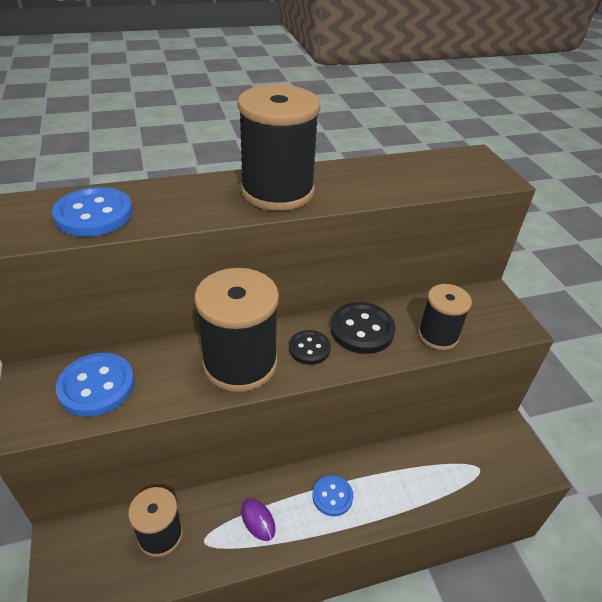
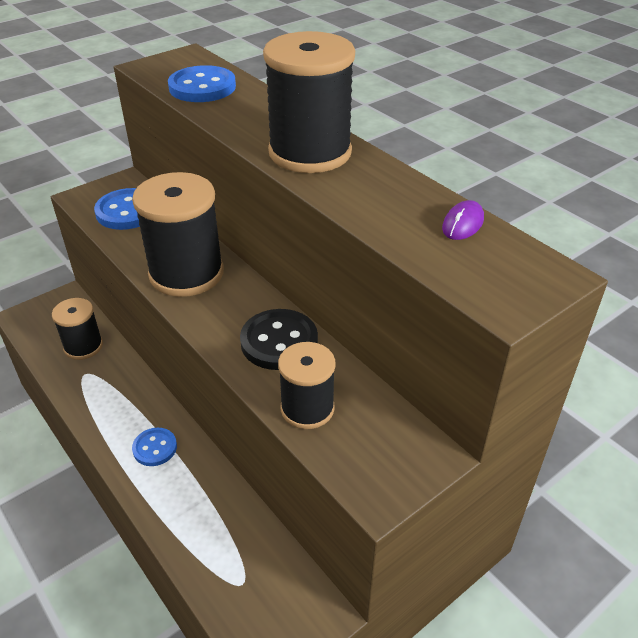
camera: 70 degrees right, 0 degrees up
(258, 520) = (113, 401): purple mouse -> purple mouse (463, 224)
(309, 348) = (228, 310): black button -> none

